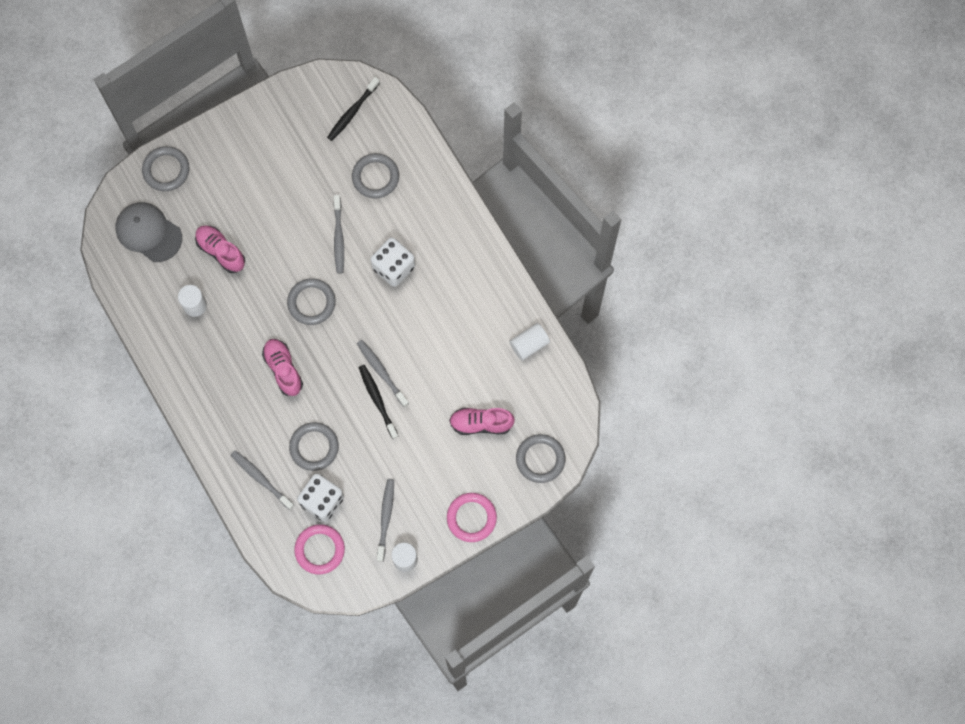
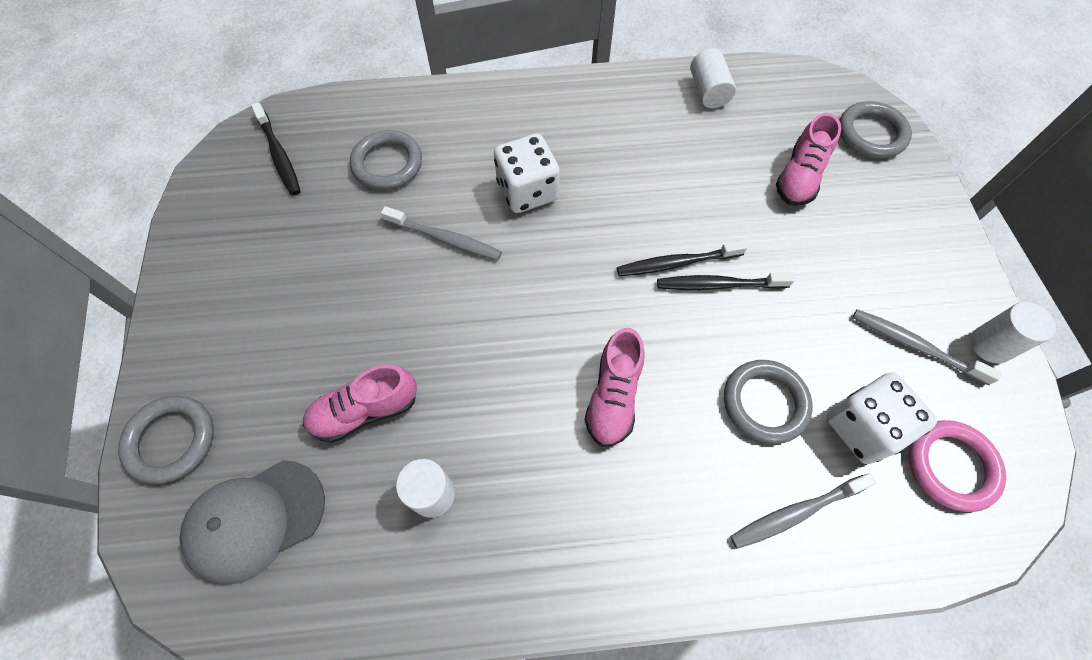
camera: 65 degrees left, 10 degrees down
(283, 369) = (613, 396): pink shoe -> pink shoe turned 75 degrees counterclockwise
(311, 302) = (524, 312): grey ring -> none
(381, 372) = (676, 263): grey toothbrush -> black toothbrush
(471, 518) = (939, 237): pink ring -> none

